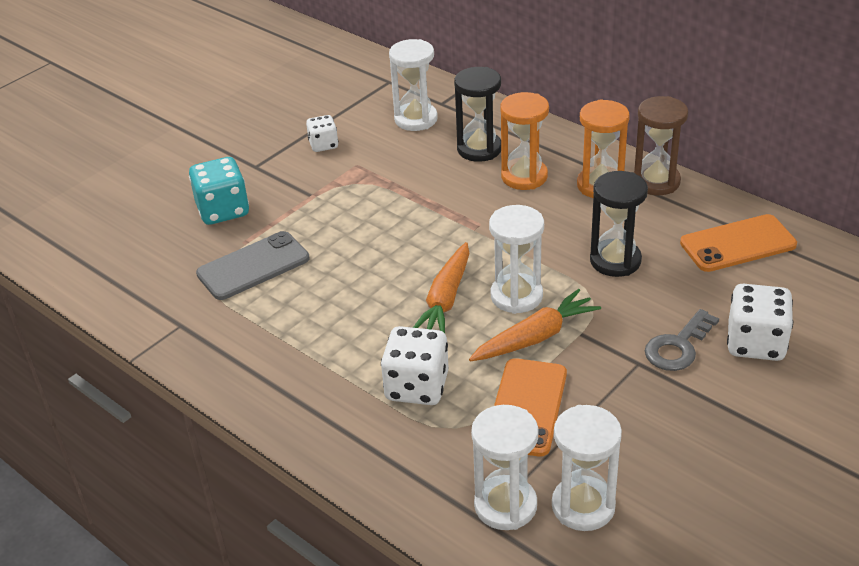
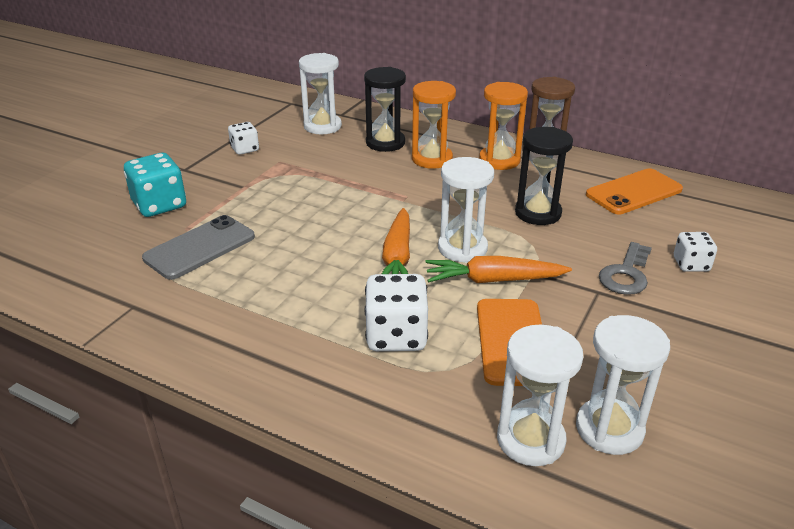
camera: 15 degrees left, 5 degrees down
(535, 337) = (494, 280): orange carrot -> orange carrot turned 135 degrees counterclockwise
(755, 343) = (691, 264): white dice -> white dice, size x0.60

